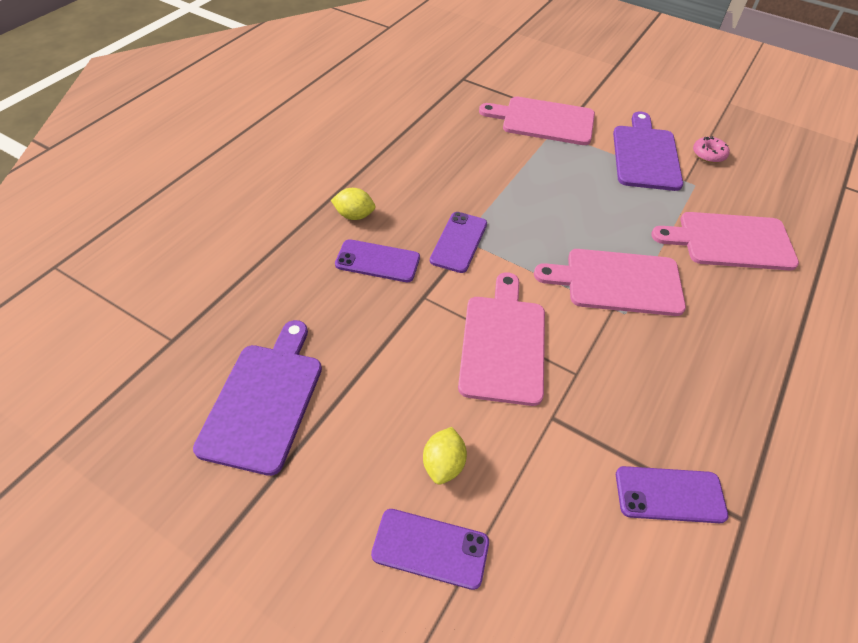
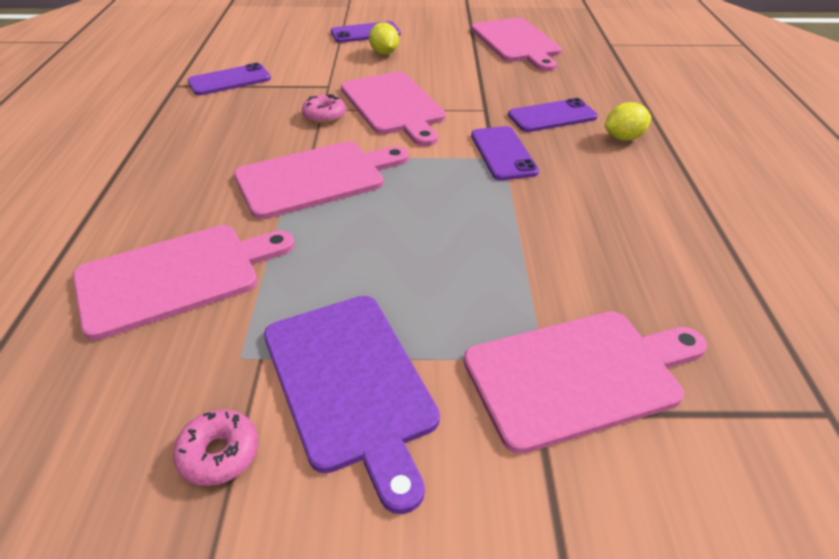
camera: 150 degrees right, 10 degrees down
(264, 401) = (516, 42): purple cutting board -> pink cutting board
(579, 361) = (324, 116): none -> pink donut

